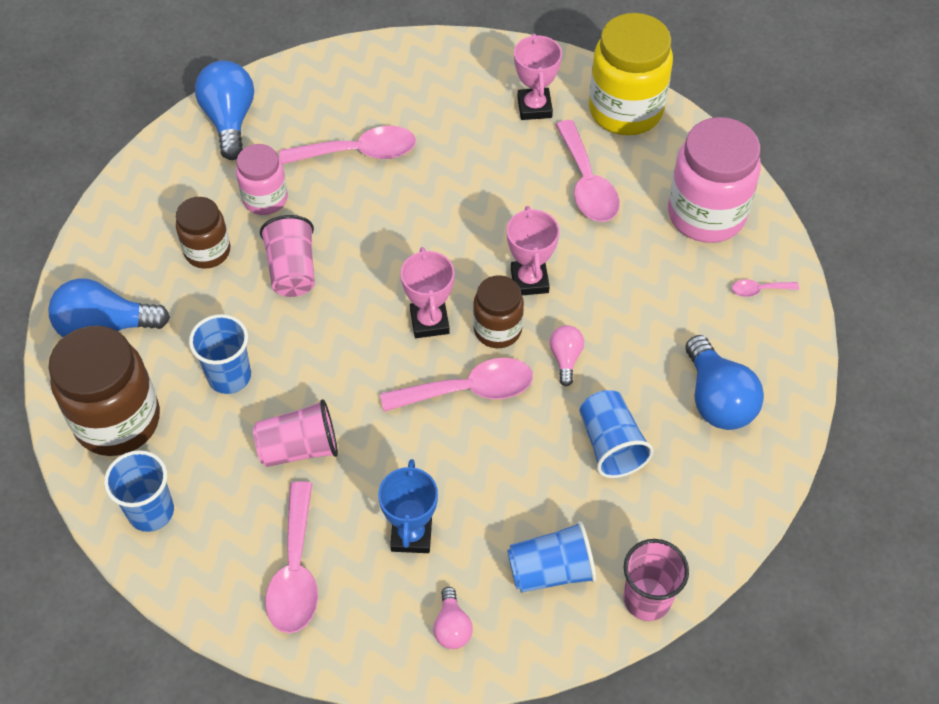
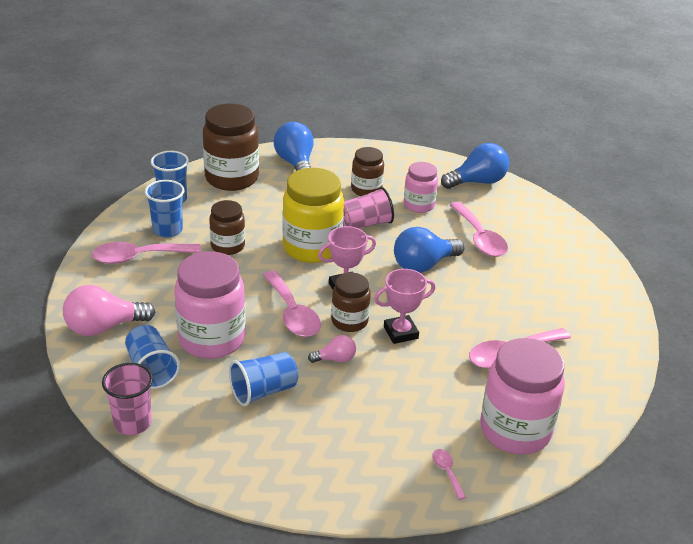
camera: 75 degrees right, 20 degrees down
(229, 376) = (274, 212): blue cup -> blue cup (167, 230)
(299, 448) = (228, 246): pink cup -> brown jar
(411, 535) = (171, 301): blue trophy -> none
(452, 627) = (104, 327): pink light bulb -> pink light bulb, size x1.88
(503, 492) = (212, 339): none -> pink jar
(534, 107) = (574, 317): pink trophy -> none
(625, 110) = (603, 370): yellow jar -> yellow jar (312, 248)
(717, 399) = (322, 451): blue light bulb -> blue light bulb (423, 265)

